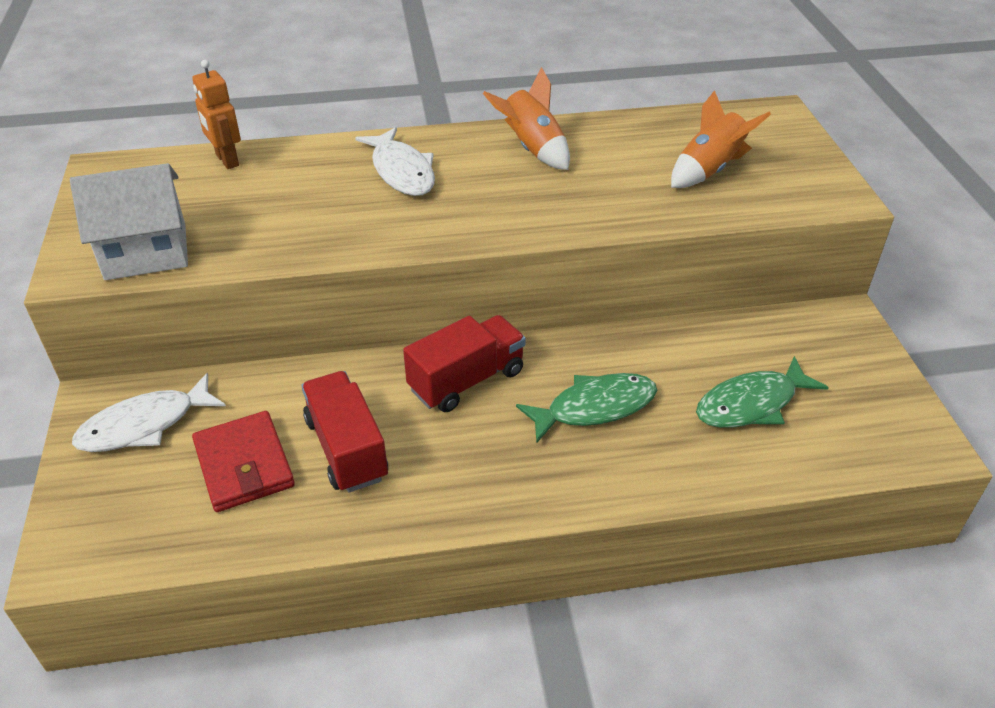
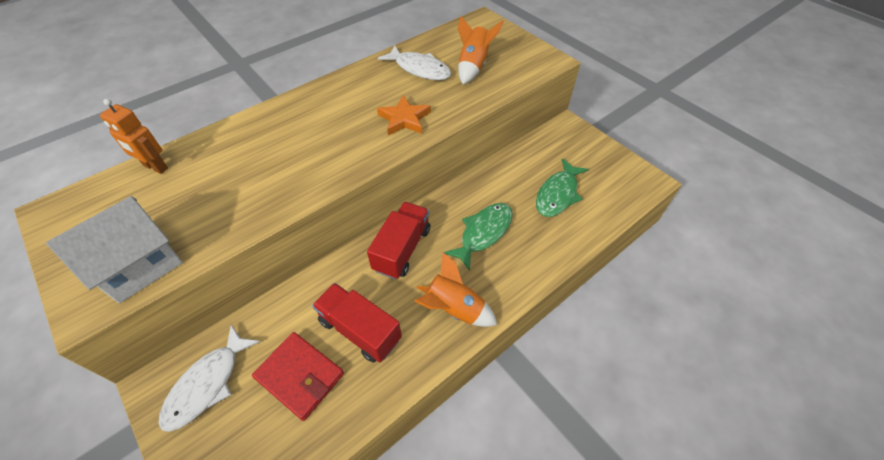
camera: 30 degrees left, 10 degrees up
(401, 171) = (291, 131): white fish -> white fish (419, 69)
(532, 149) = (364, 86): orange rocket -> orange rocket (454, 309)
(555, 205) = (404, 119): none -> orange star

